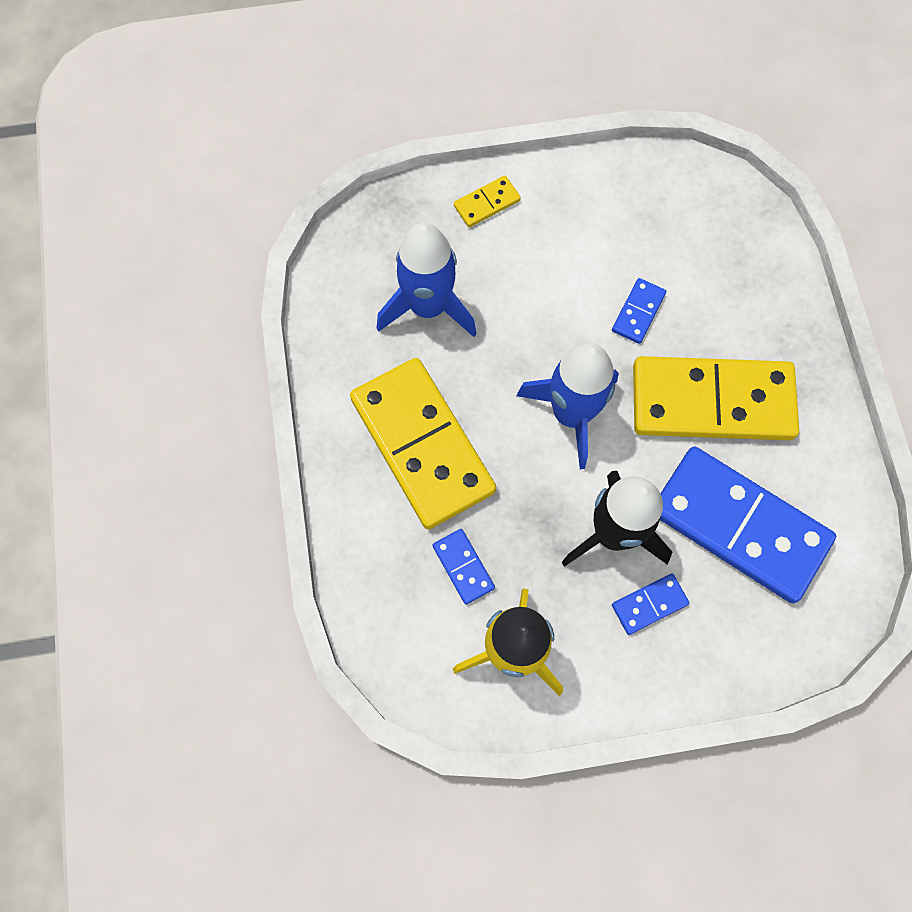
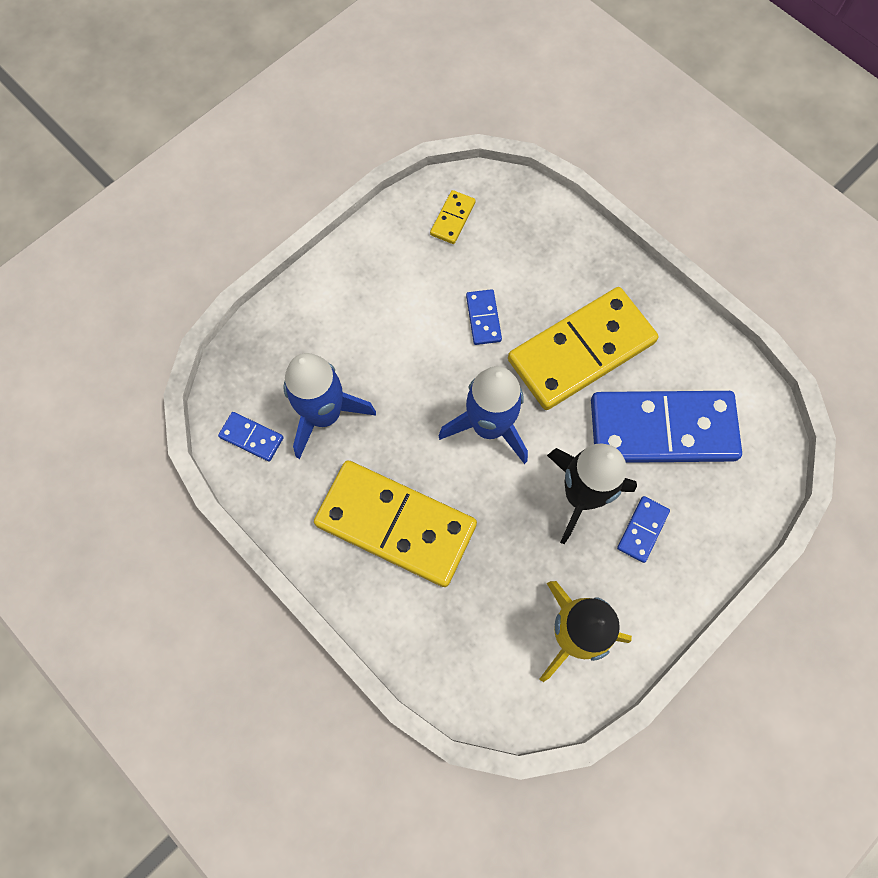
camera: 35 degrees left, 0 degrees up
(463, 567) = (492, 596): blue domino -> blue domino (251, 437)
(487, 203) = (313, 306): yellow domino -> yellow domino (453, 219)

